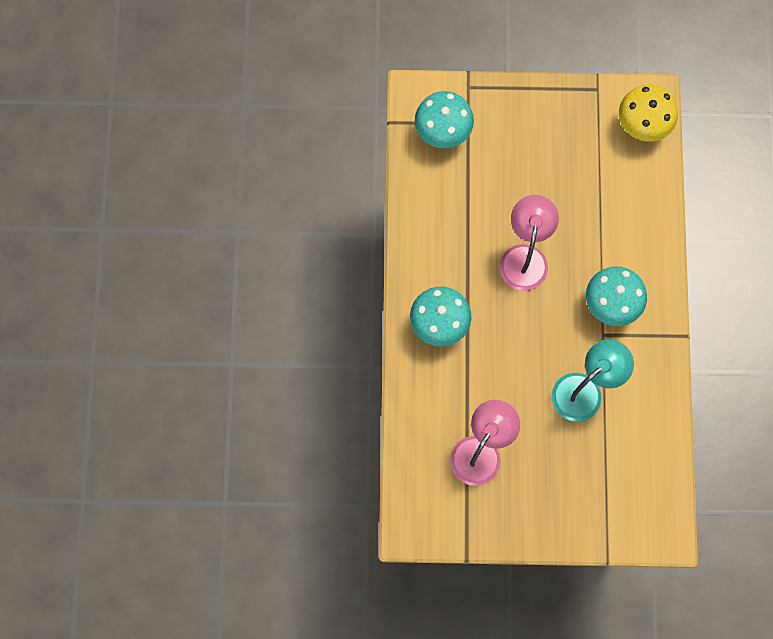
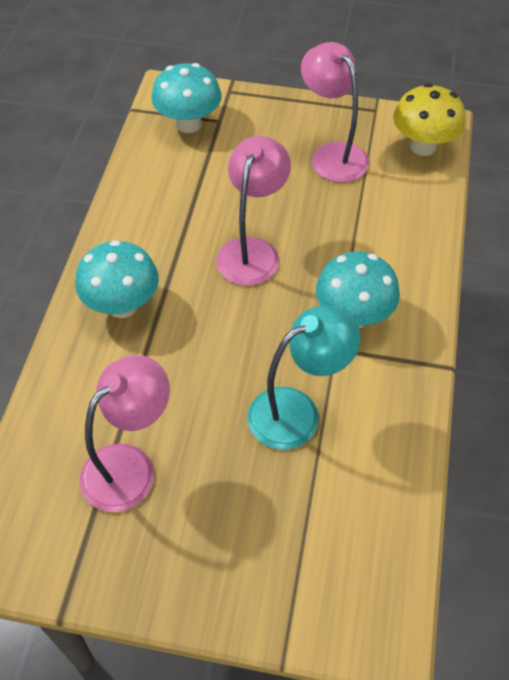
camera: 10 degrees right, 20 degrees down
(569, 146) = (332, 154): none -> pink lamp

